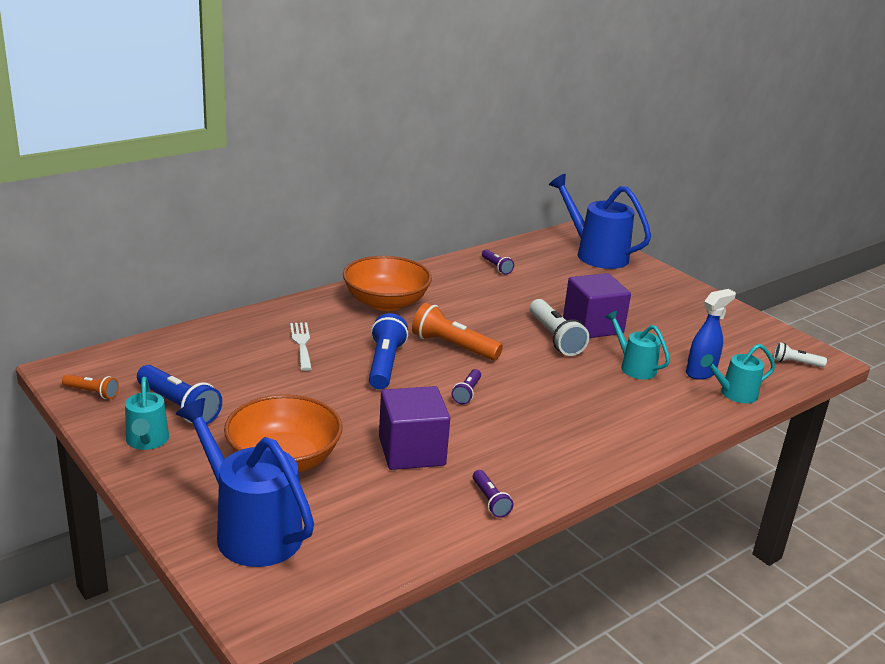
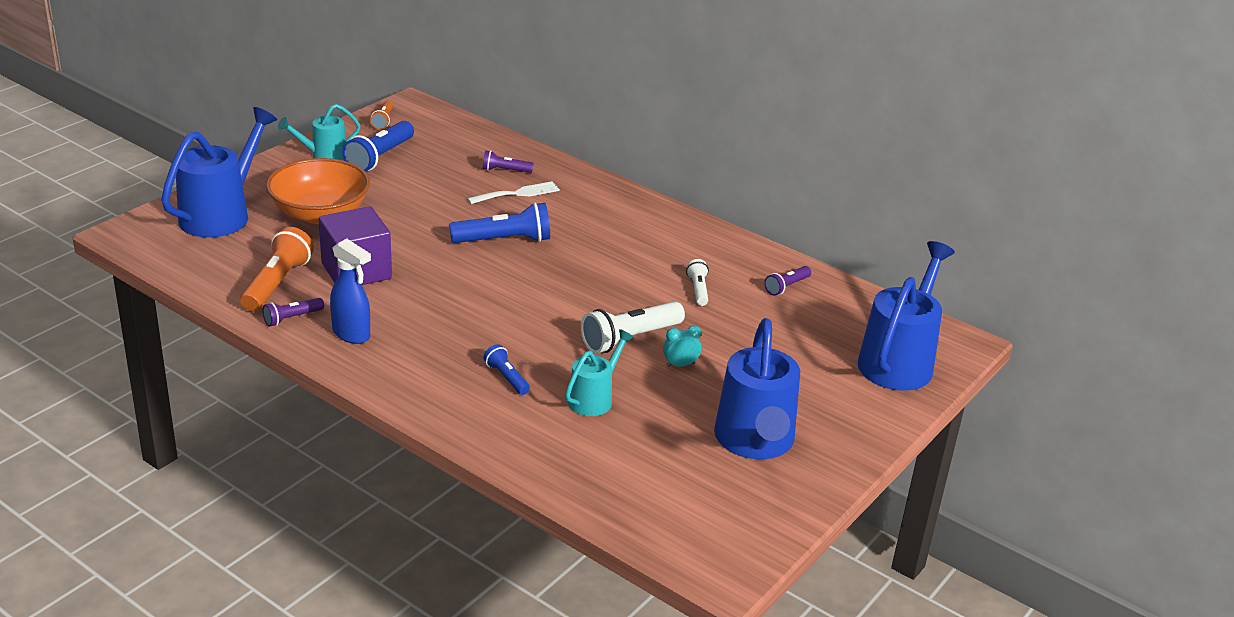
camera: 75 degrees right, 5 degrees up
(386, 302) = (636, 226): orange bowl -> none
(453, 346) = (566, 275): orange flashlight -> orange flashlight (277, 283)
(467, 393) = (474, 291): purple flashlight -> purple flashlight (505, 170)
(593, 326) = (680, 365): purple cube -> turquoise clock
(603, 399) = (506, 378): none -> blue flashlight
(687, 319) = (755, 442): none -> blue watering can
(701, 372) = (612, 452): blue spray bottle -> blue spray bottle (352, 334)
(733, 394) = (572, 478): turquoise watering can -> none
(796, 363) = (692, 541): white flashlight -> white flashlight (698, 290)

